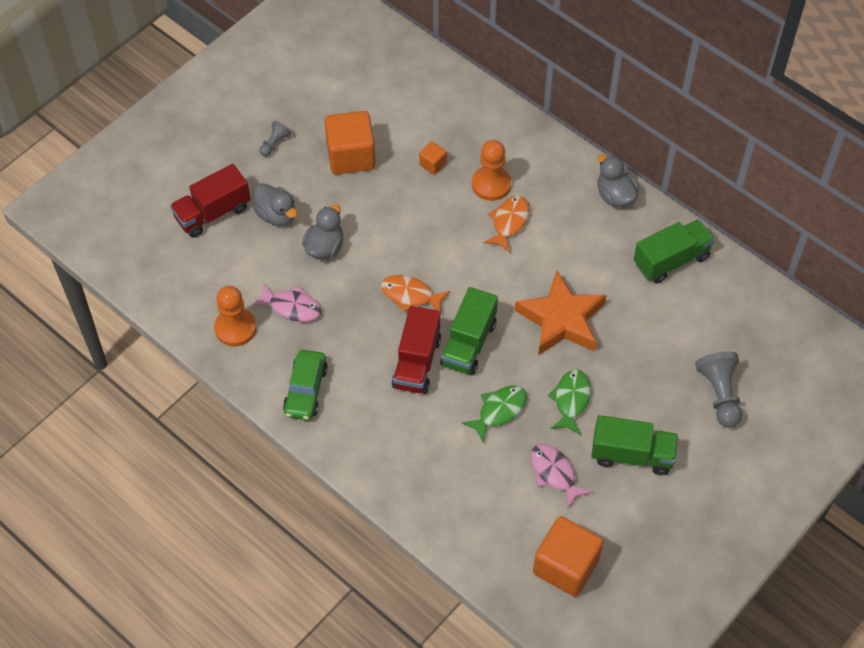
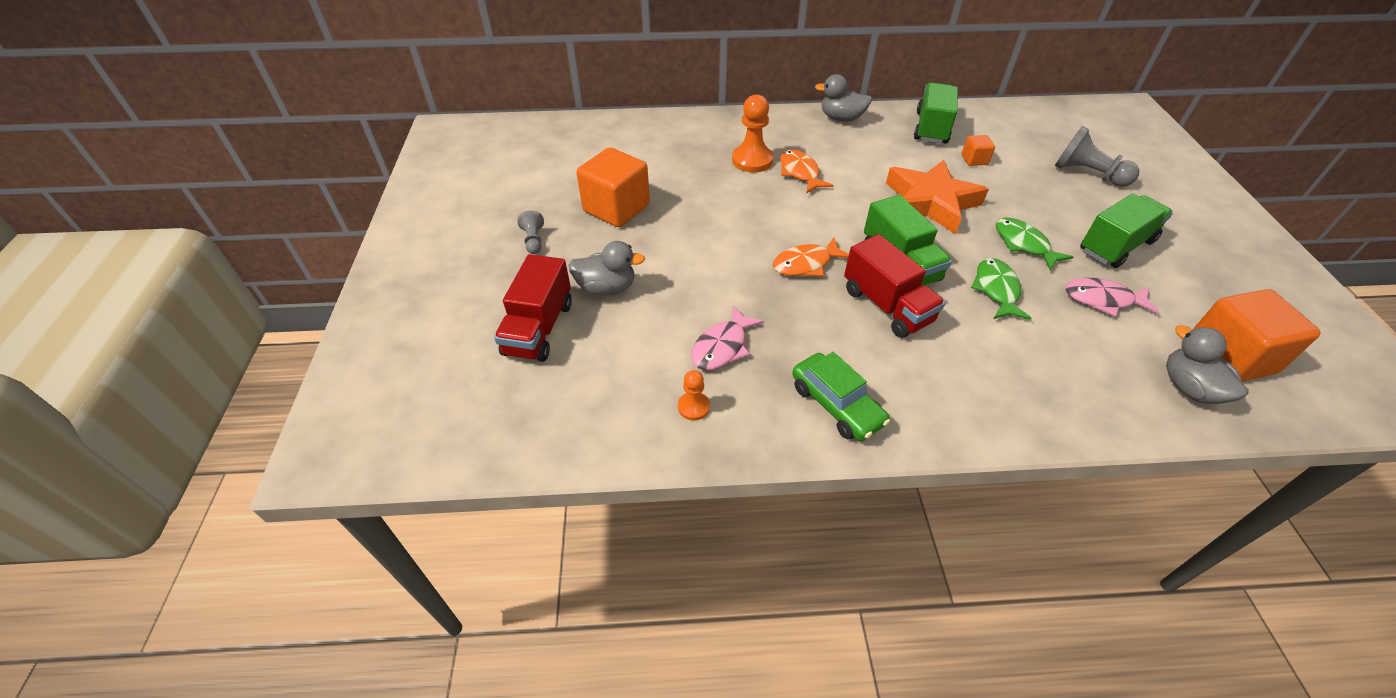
camera: 45 degrees left, 10 degrees down
(235, 328) = (693, 407): orange pawn -> orange pawn, size x0.55
(292, 307) = (722, 347): pink fish -> pink fish turned 150 degrees clockwise
(324, 247) = (685, 281): grey duck -> grey duck (1189, 388)
(433, 164) = (690, 174): orange cube -> orange cube (974, 160)

